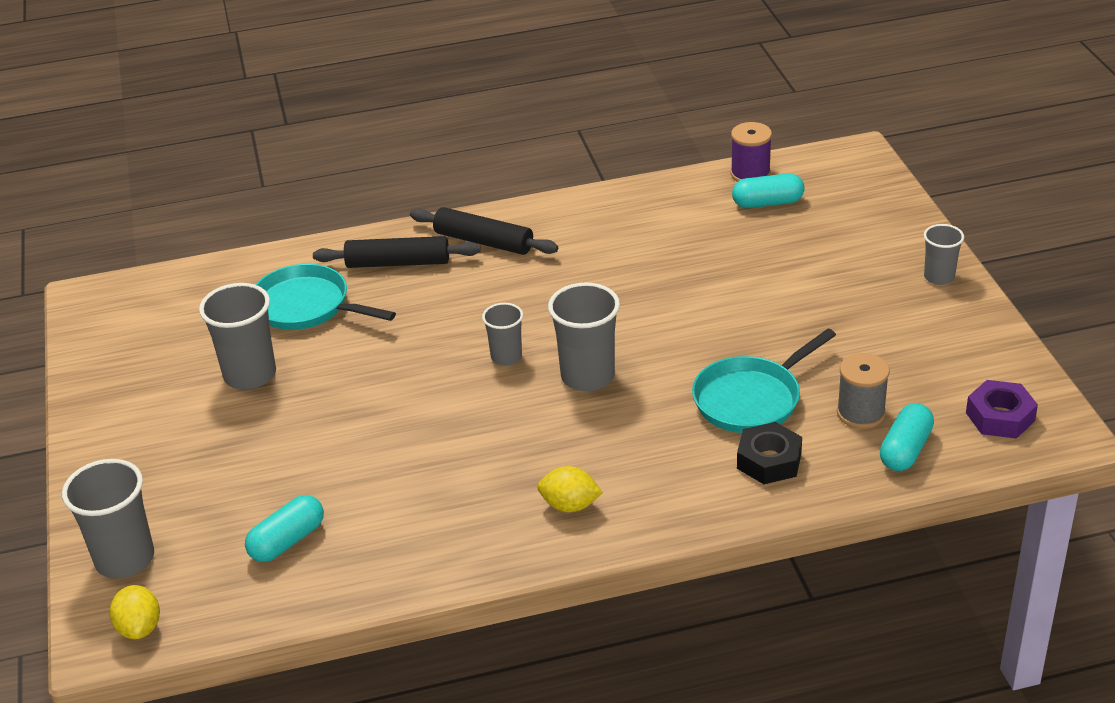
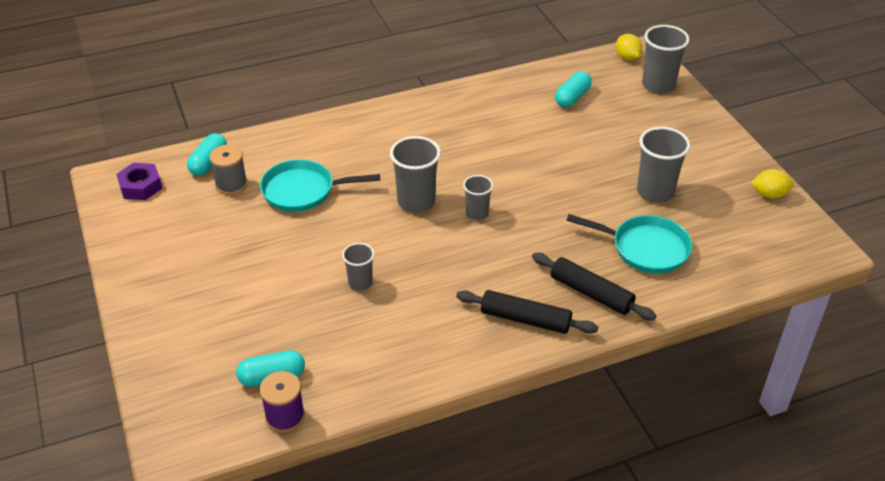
camera: 170 degrees right, 5 degrees up
(398, 263) = (591, 293): black rolling pin -> black rolling pin turned 45 degrees clockwise
(570, 505) = (415, 122): yellow lemon -> yellow lemon (769, 194)
(751, 399) = (303, 191): turquoise pan -> turquoise pan turned 135 degrees counterclockwise
(769, 461) = (295, 152): black nut -> none
(939, 277) = (142, 298): grey cup -> grey cup (360, 283)

